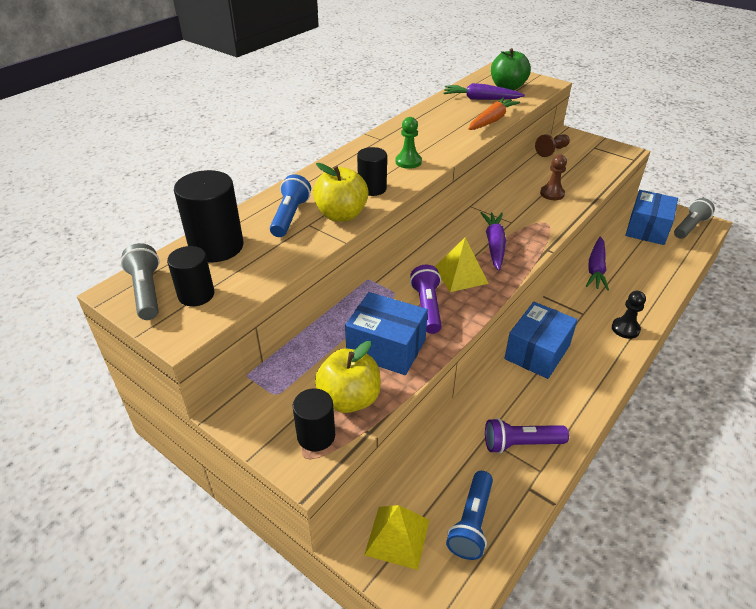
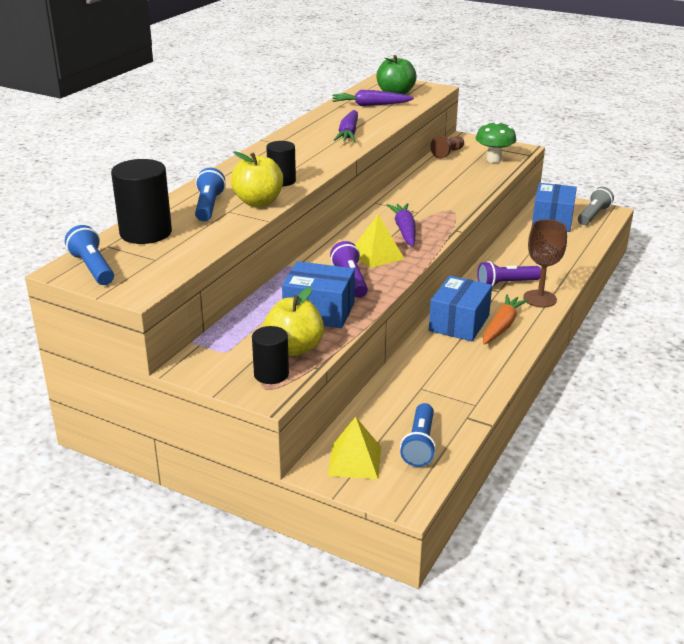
camera: 10 degrees left, 10 degrees down
(146, 292) = (92, 268): grey flashlight -> blue flashlight
(196, 295) = (141, 266): black cylinder -> none
(408, 162) = (311, 159): green pawn -> none
(492, 120) = (385, 122): orange carrot -> orange carrot (502, 326)
(520, 444) = (454, 388): purple flashlight -> purple flashlight (506, 284)
(552, 194) = (453, 187): brown pawn -> none
(596, 269) = (506, 256): purple carrot -> purple carrot (348, 133)
(597, 163) = (494, 160): none -> green mushroom
(625, 329) = (539, 299): black pawn -> brown goblet

